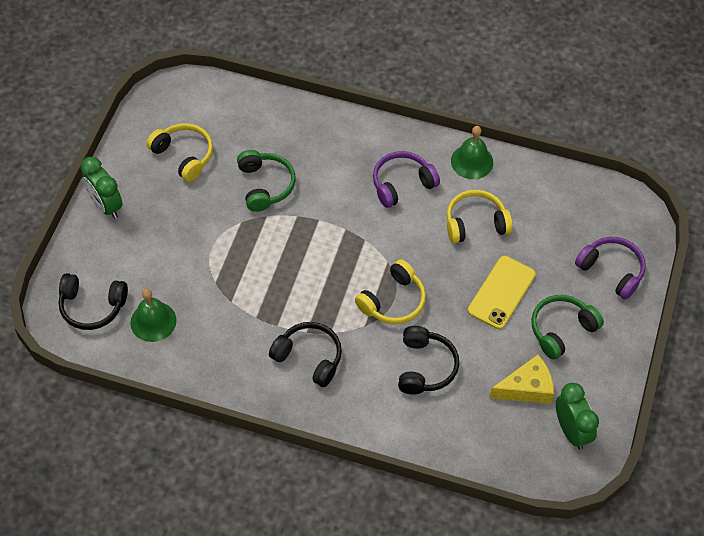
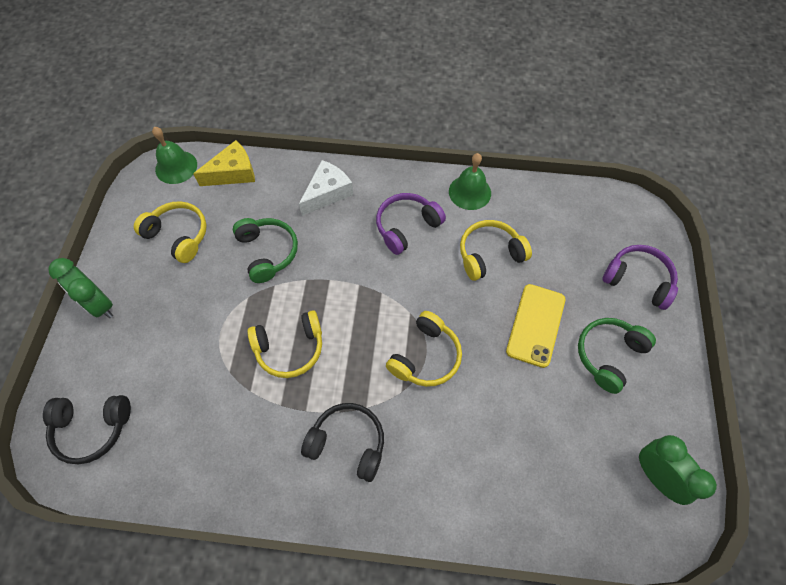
camera: 10 degrees left, 5 degrees up
(153, 321) = (164, 433): green bell -> green bell (176, 167)
(272, 272) = (290, 348): none -> yellow headphones
(332, 139) = (327, 193): none -> white cheese
(425, 367) = (477, 429): black headphones -> none
(526, 388) = (593, 432): yellow cheese -> yellow cheese (233, 173)

